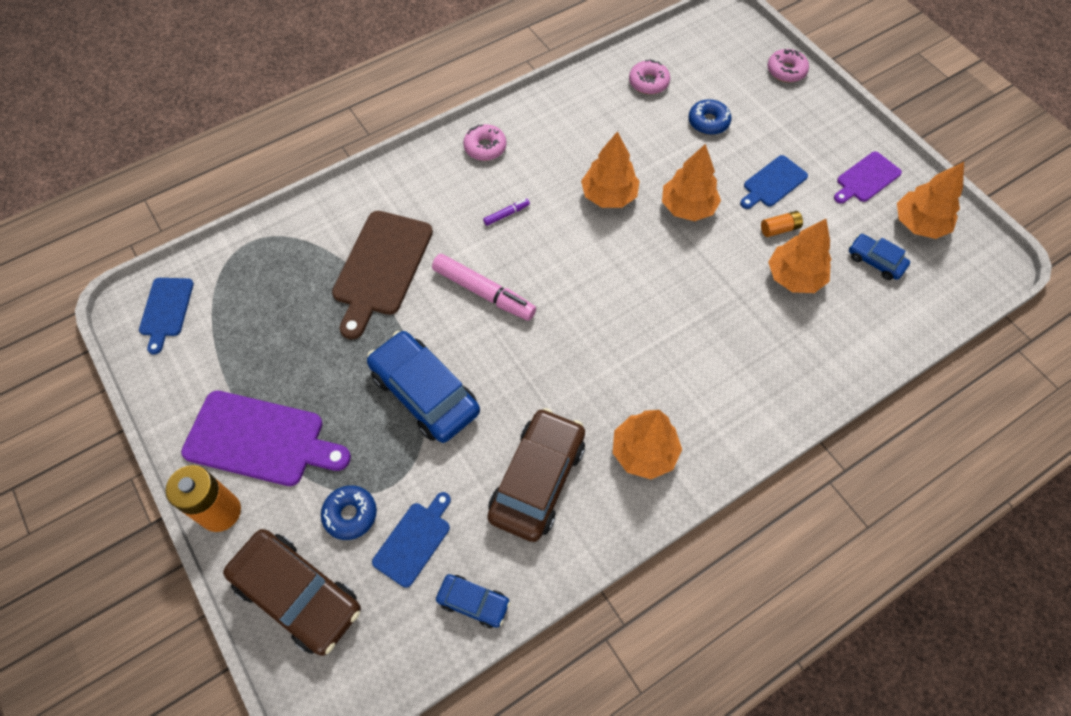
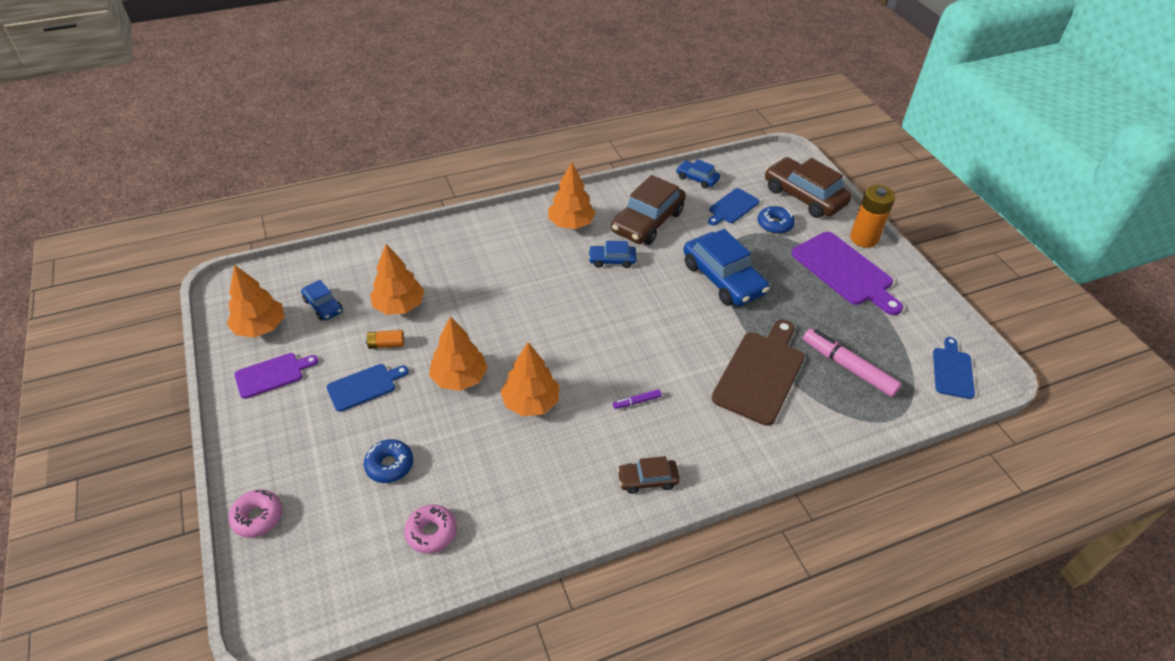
camera: 170 degrees left, 15 degrees down
(261, 439) = (845, 271): purple cutting board -> purple cutting board turned 150 degrees counterclockwise
(483, 292) = (669, 338): pink marker -> pink marker (848, 367)
(485, 147) = (647, 480): pink donut -> brown car
(572, 395) = (612, 260): none -> blue car

